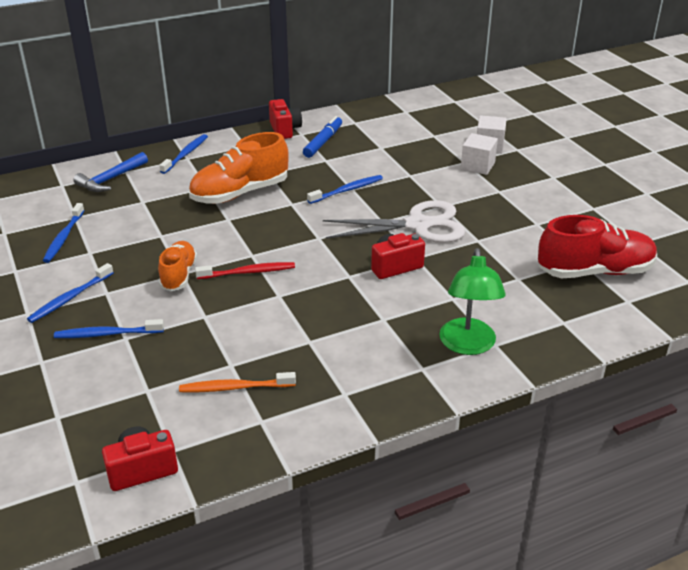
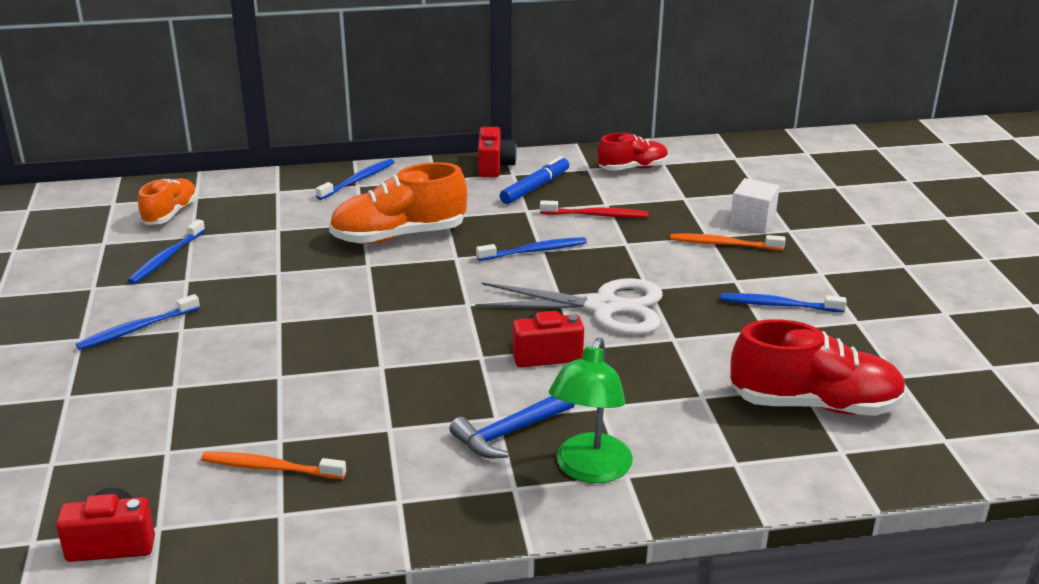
camera: 15 degrees right, 5 degrees down
(106, 334) = (156, 377): blue toothbrush -> blue toothbrush (778, 305)
(111, 179) = (255, 198): blue hammer -> blue hammer (509, 432)
(179, 275) = (274, 322): orange shoe -> orange shoe (170, 214)
(248, 272) = (359, 332): red toothbrush -> red toothbrush (596, 215)
(386, 118) = (632, 168): none -> red shoe
(477, 166) = (723, 244): white cube -> orange toothbrush

